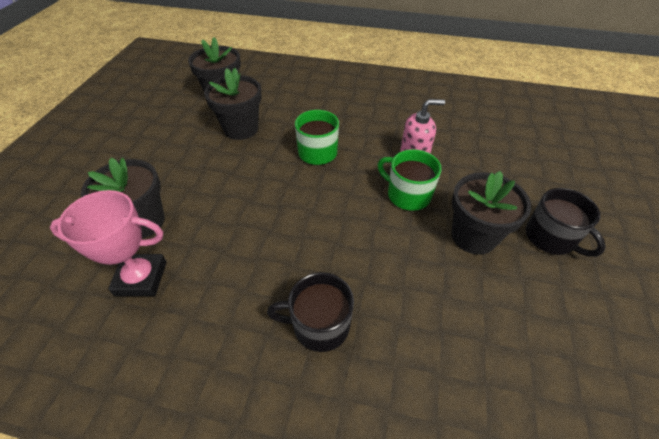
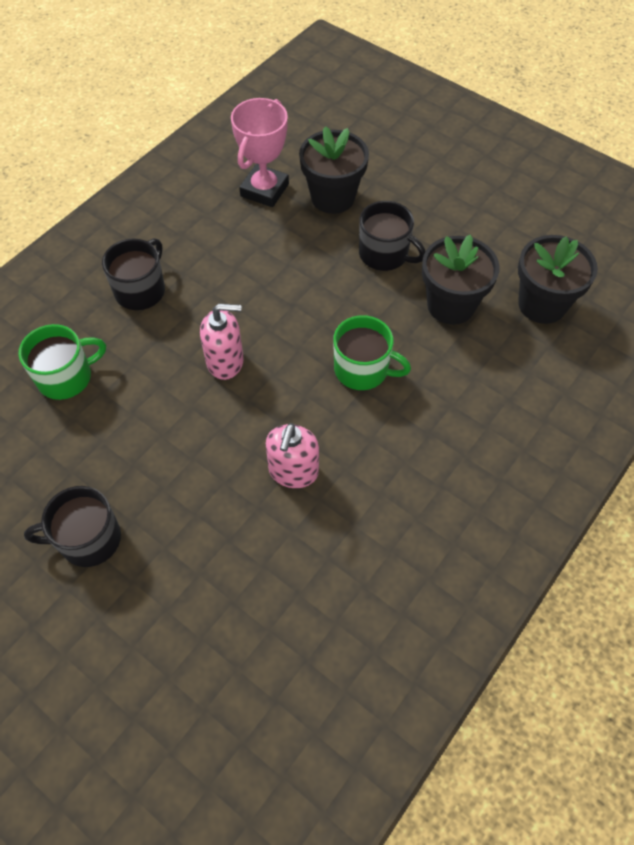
camera: 115 degrees right, 10 degrees up
(204, 171) = (385, 254): none -> black mug
(357, 224) = (225, 361): none -> pink soap dispenser
(407, 195) = (237, 429): green mug -> green mug (66, 377)
(473, 236) = (142, 460): black flower pot -> none

